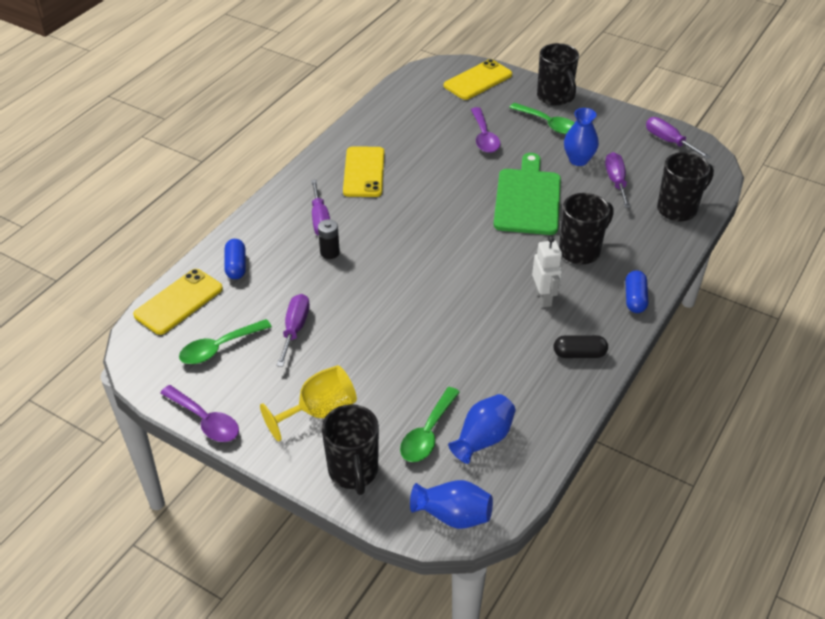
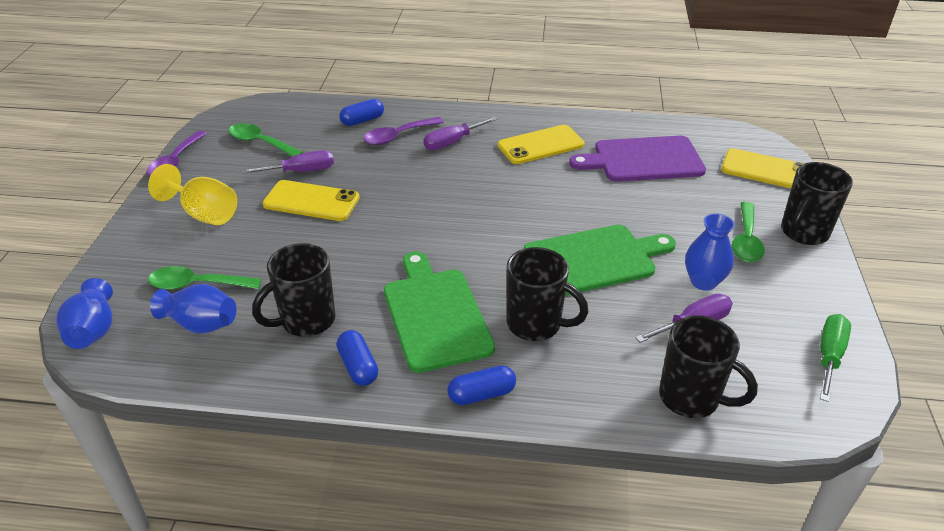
camera: 65 degrees right, 5 degrees down
(178, 302) = (304, 109): yellow phone -> yellow phone (311, 201)
(329, 252) = (412, 160): black battery -> none
(353, 472) = (137, 253): black mug -> black mug (306, 321)
(424, 129) = (643, 160): none -> purple cutting board
(484, 137) = (671, 201): purple spoon -> purple spoon (398, 136)
(544, 298) = (435, 314): white robot -> green cutting board
(579, 354) = (358, 366): black capsule -> blue capsule
(669, 141) = (829, 356): purple screwdriver -> green screwdriver

